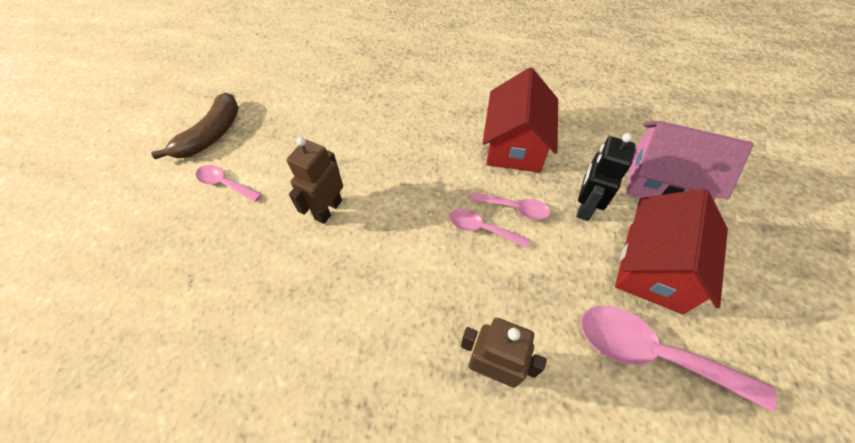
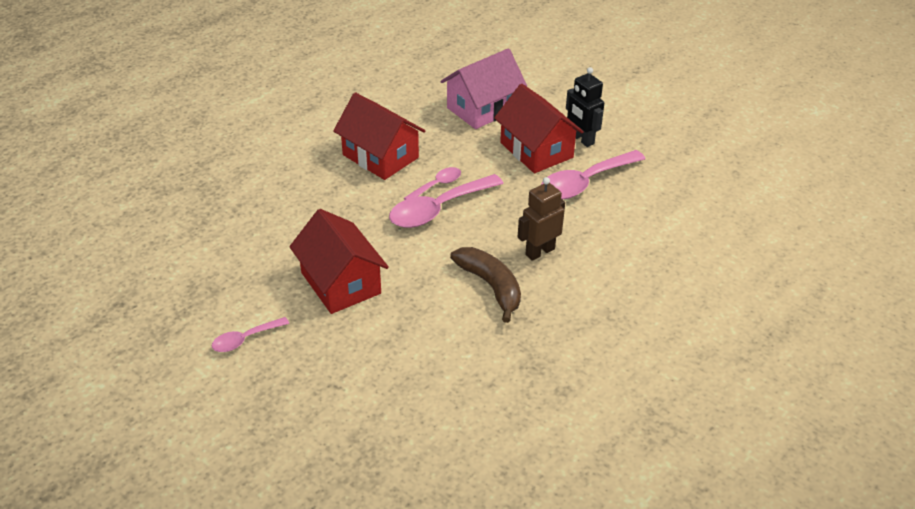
camera: 60 degrees left, 15 degrees down
(212, 135) = (166, 333): brown banana -> brown banana (491, 286)
(328, 209) = (341, 283): brown robot -> red house
(482, 229) = (438, 209): pink spoon -> pink spoon, size x1.86
(584, 207) = (467, 153): black robot -> black robot (581, 139)

